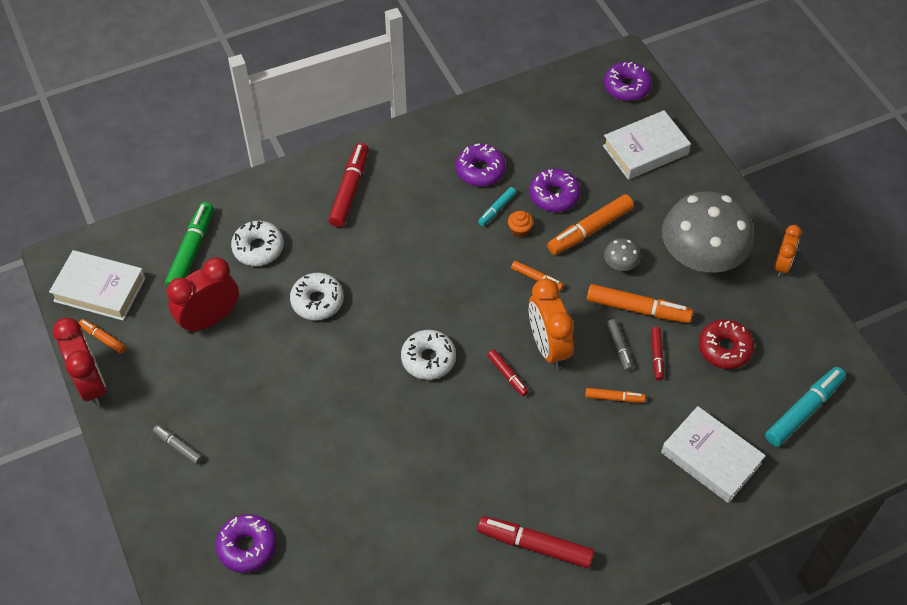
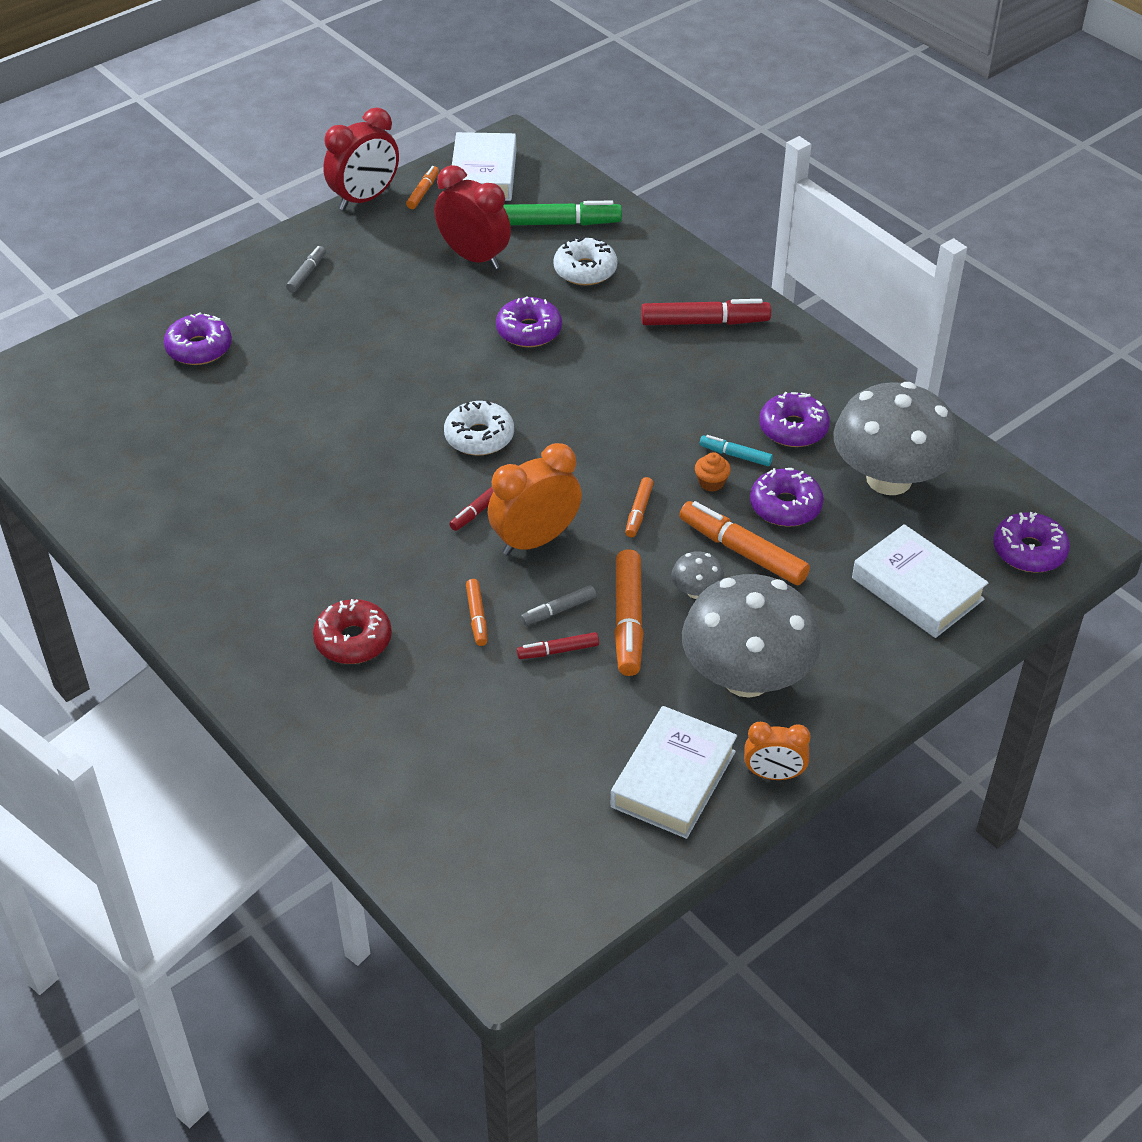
camera: 75 degrees right, 10 degrees down
(317, 301) = (529, 331): white donut -> purple donut
(535, 545) = (246, 575): red marker -> none
(544, 134) = (889, 479): none -> grey mushroom
(711, 458) = (412, 730): white book -> white book (673, 779)
(724, 349) = (596, 723): red donut -> red donut (353, 640)
(804, 410) = (520, 827): turquoise marker -> none

